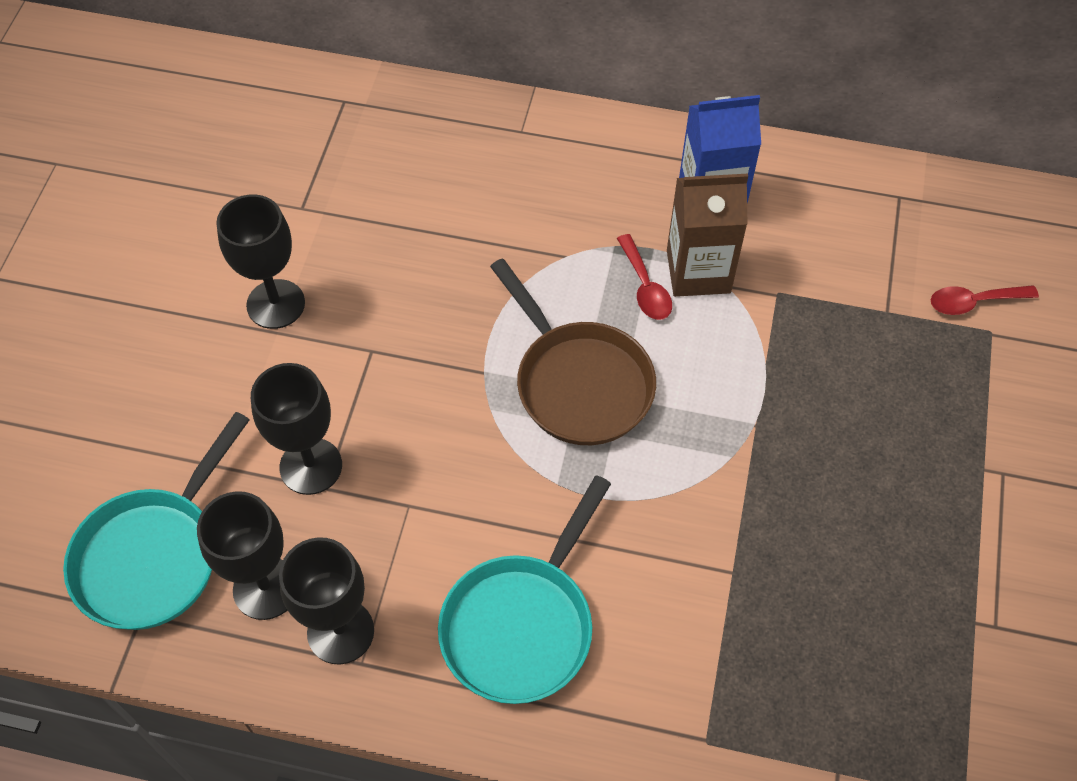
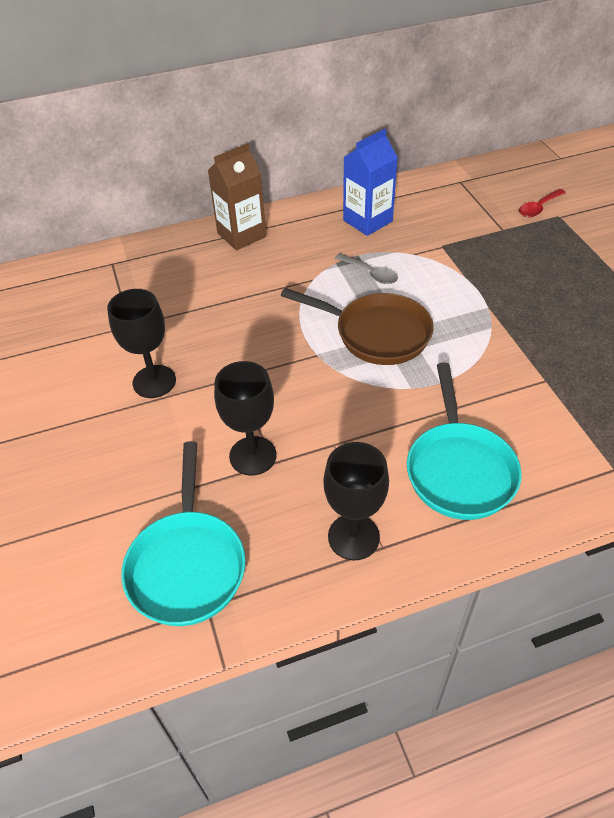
camera: 30 degrees left, 10 degrees down
(266, 588) = (282, 540): black goblet -> none
(645, 287) = (370, 273): red spoon -> grey spoon
(698, 271) = (392, 254): brown carton -> brown carton (241, 235)

